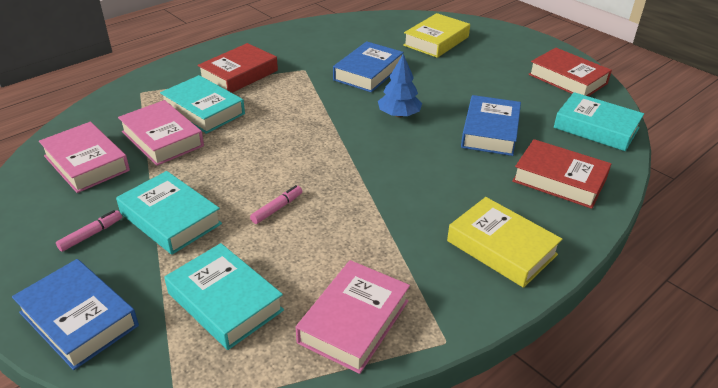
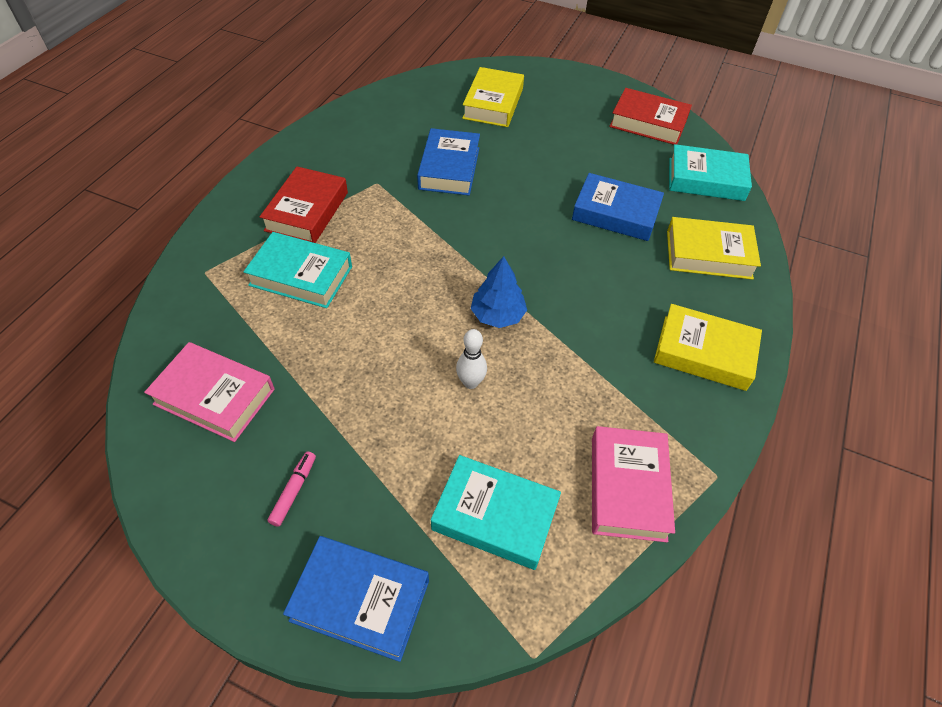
camera: 25 degrees left, 15 degrees up
(162, 139) = (281, 332): pink book -> none
(170, 218) = (368, 436): turquoise book -> none
(277, 208) = (470, 382): pink marker -> white bowling pin
(399, 115) = (516, 218): blue tree -> blue tree (498, 315)
(490, 131) = (615, 213): blue book -> blue book turned 60 degrees counterclockwise
(559, 180) = (708, 254): red book -> yellow book

